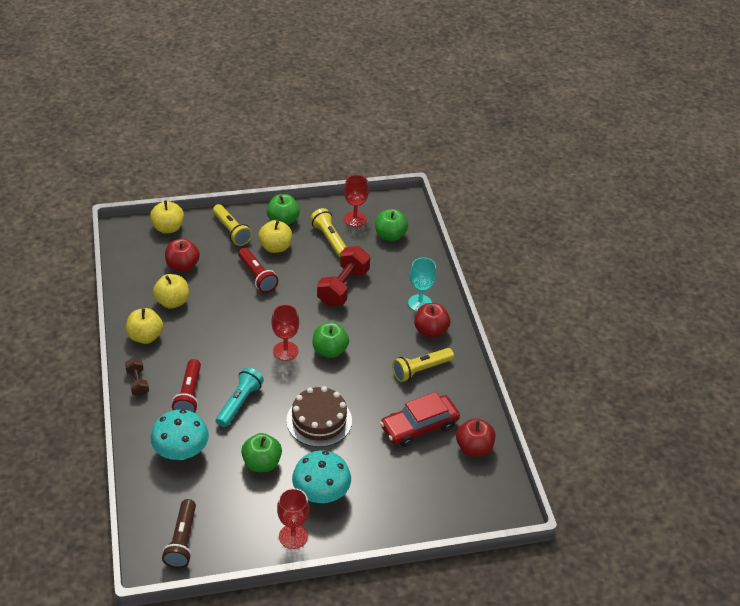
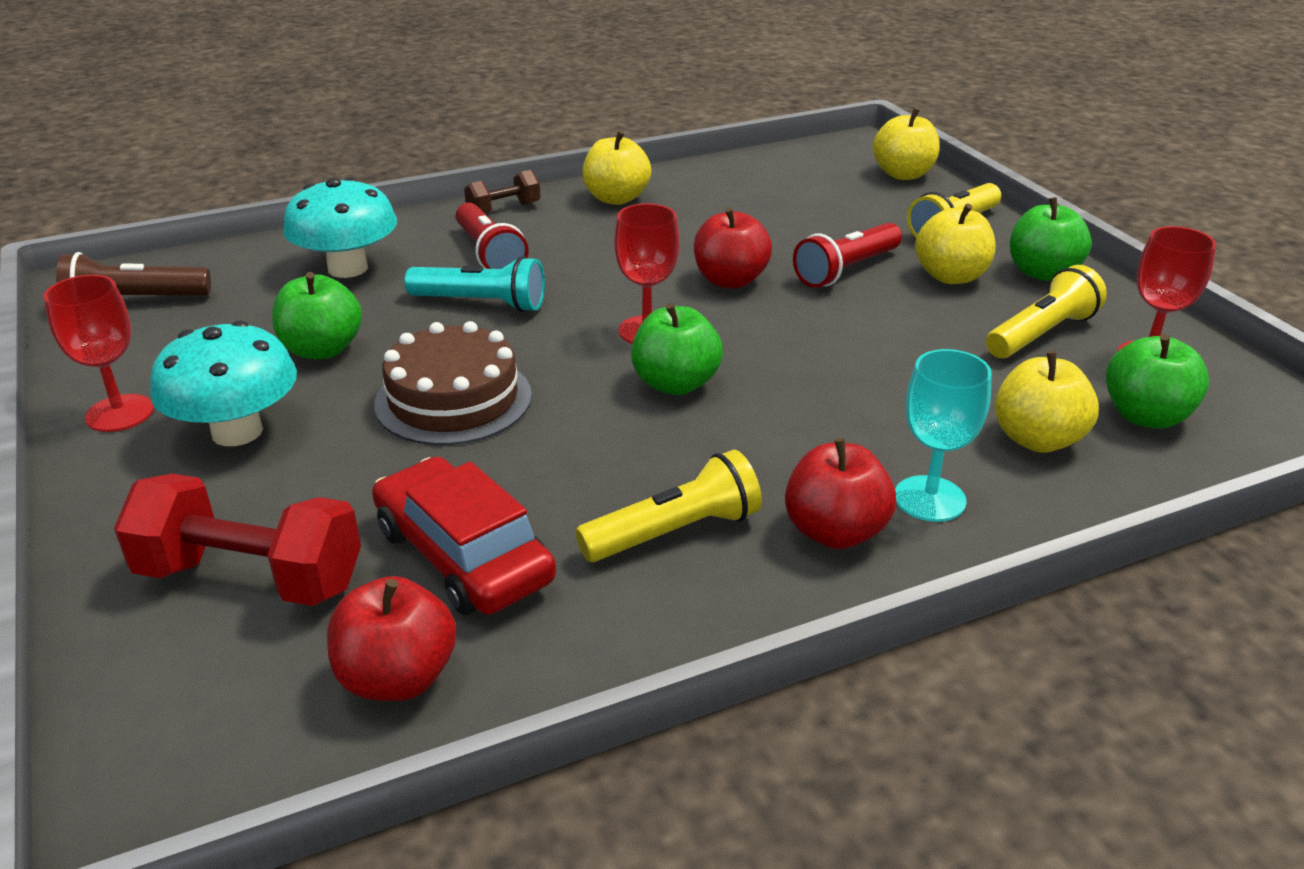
camera: 80 degrees right, 10 degrees down
(172, 302) = (716, 206): yellow apple -> yellow apple (1037, 439)
(182, 266) = (815, 200): red apple -> red apple (730, 280)
(189, 394) = (489, 254): red flashlight -> red flashlight turned 105 degrees counterclockwise
(343, 287) = (894, 373): red dumbbell -> red dumbbell (251, 577)
(421, 370) = (674, 532): yellow flashlight -> yellow flashlight turned 105 degrees clockwise

